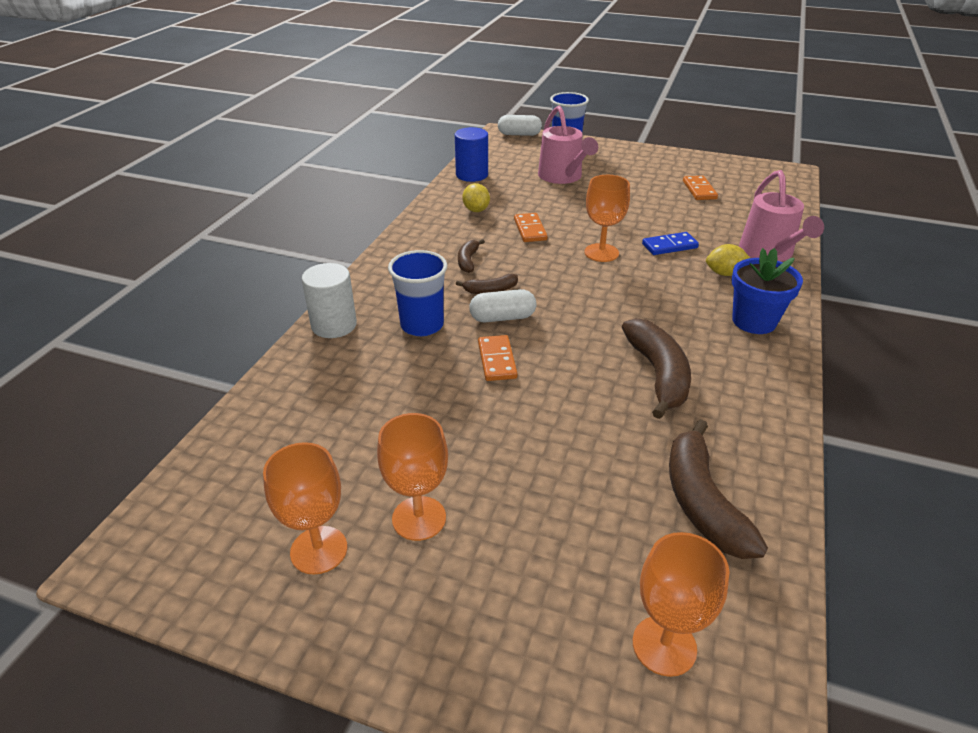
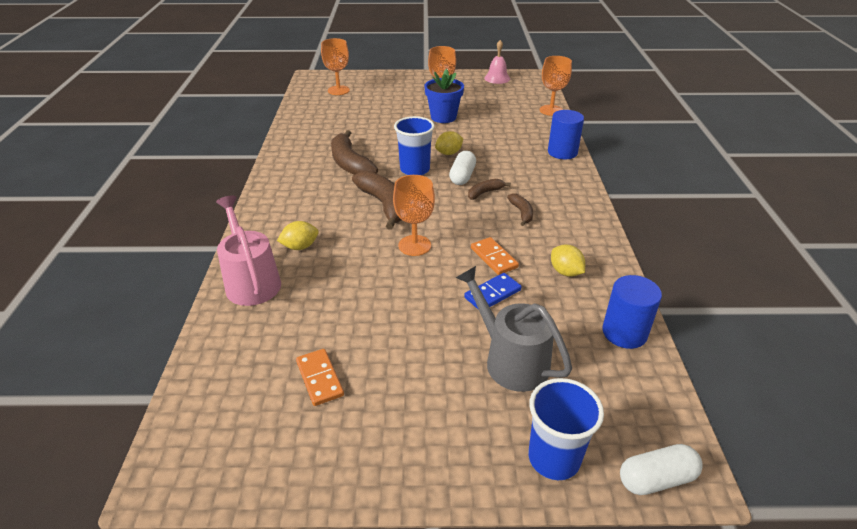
camera: 160 degrees right, 0 degrees up
(218, 580) = (497, 78): none -> pink bell
(319, 550) = (471, 88): orange goblet -> orange goblet (551, 110)
(334, 325) = (562, 152): white cylinder -> blue cylinder
(422, 325) = (509, 162): blue cup -> blue cup (415, 170)
(497, 360) = (449, 153): orange domino -> yellow lemon
(502, 317) = (462, 176): white capsule -> white capsule turned 45 degrees counterclockwise
(562, 177) = (511, 360): pink watering can -> grey watering can
(669, 246) = (352, 268): blue domino -> blue domino (492, 294)
(702, 502) = (324, 121): brown banana -> brown banana (384, 205)
(754, 321) = (282, 208): blue flower pot -> blue flower pot (443, 117)

